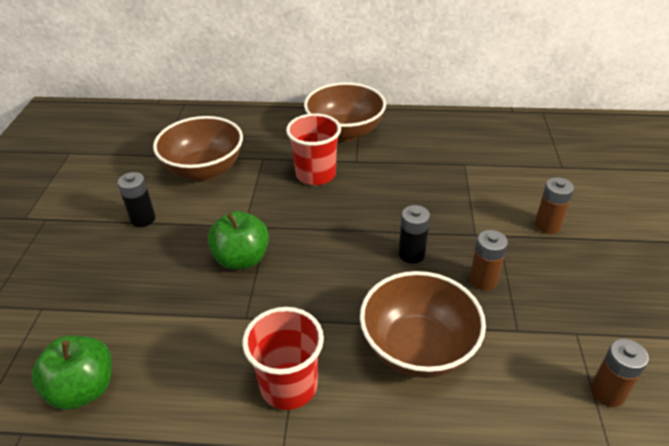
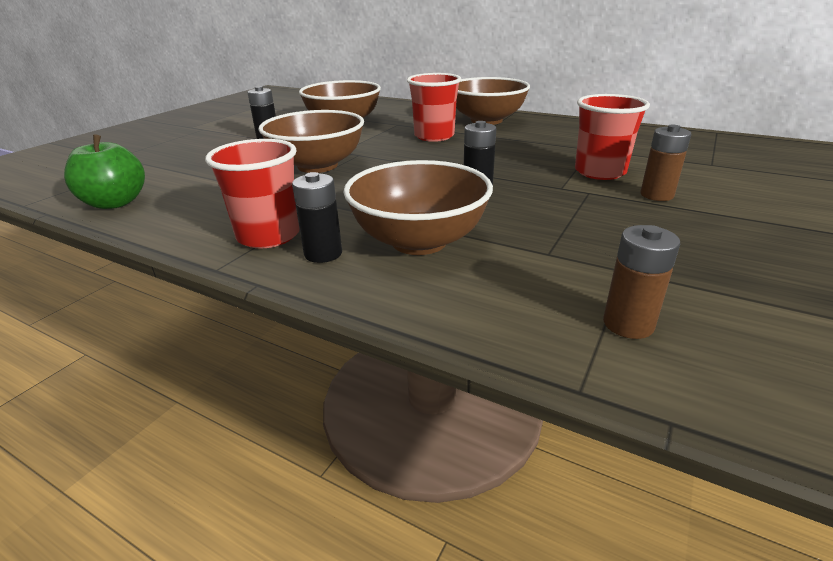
camera: 25 degrees right, 10 degrees down
(242, 259) = (317, 166): green apple -> brown bowl
(355, 393) = (323, 253): none -> black battery
(483, 280) = (540, 215): brown battery -> none
(491, 202) = (600, 172): none -> red cup

